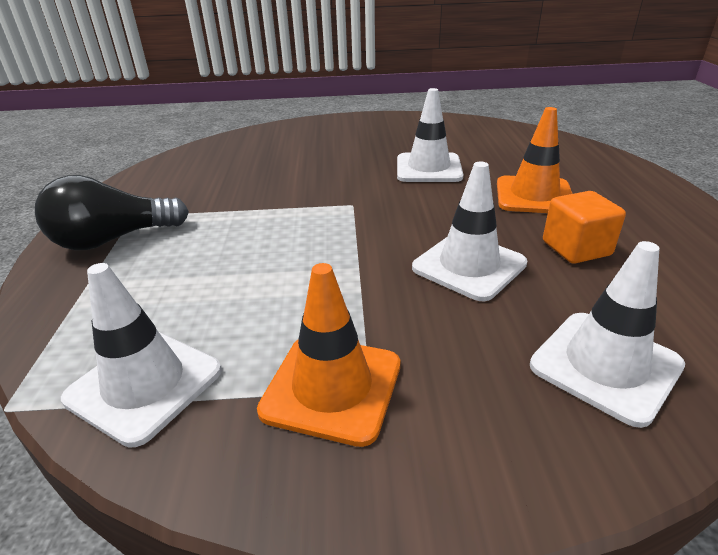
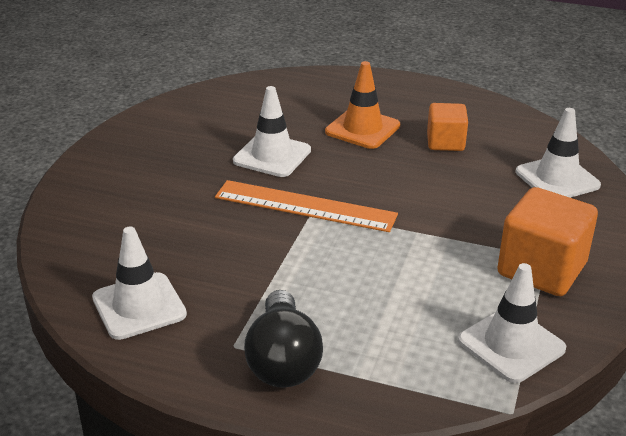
camera: 70 degrees left, 0 degrees up
(332, 387) = (541, 269): orange traffic cone -> orange cube
(357, 199) = (305, 206): none -> orange ruler
(469, 266) = (442, 187): white traffic cone -> white traffic cone (139, 306)

